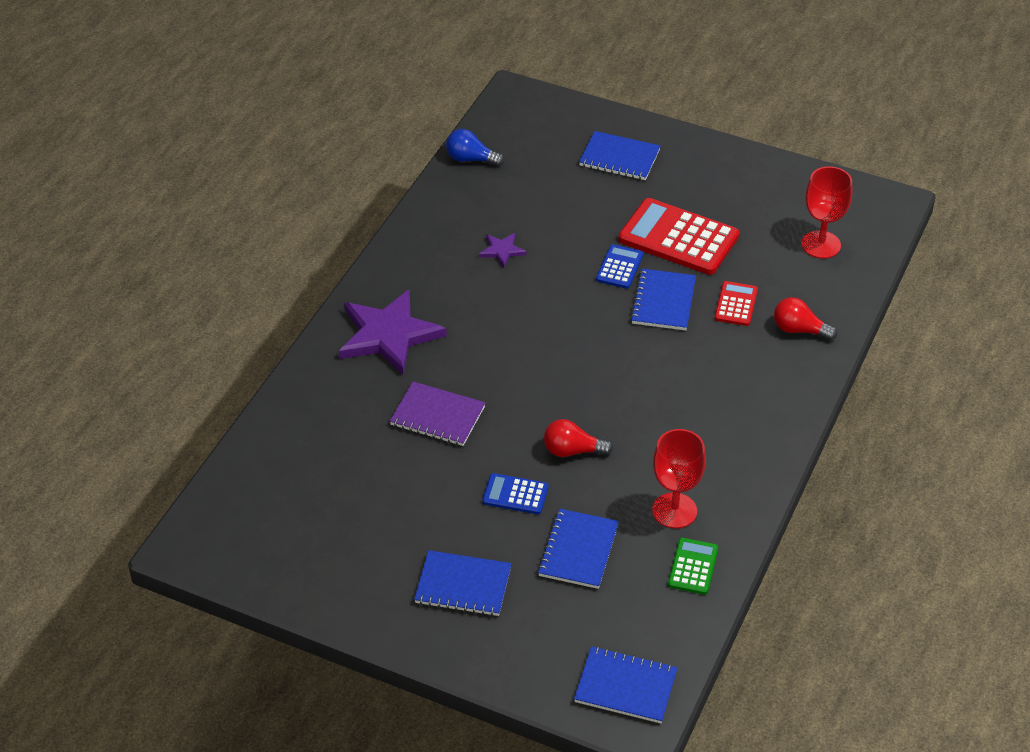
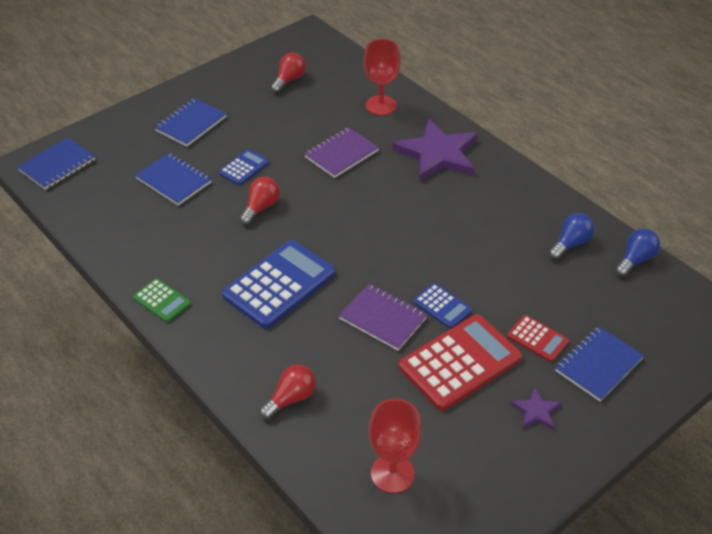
camera: 115 degrees right, 0 degrees up
(313, 523) = (289, 80): none -> red light bulb
(475, 204) = (570, 244): none -> blue light bulb
(502, 250) = (501, 240): purple star -> purple star (536, 411)
(663, 301) = (383, 318): blue notebook -> purple notebook
(674, 390) = (279, 285): none -> blue calculator
(674, 511) = (166, 239): red goblet -> red goblet (381, 105)
(693, 567) = (113, 229): green calculator -> green calculator (162, 301)
(736, 304) = (350, 367): red calculator -> red calculator (537, 339)

